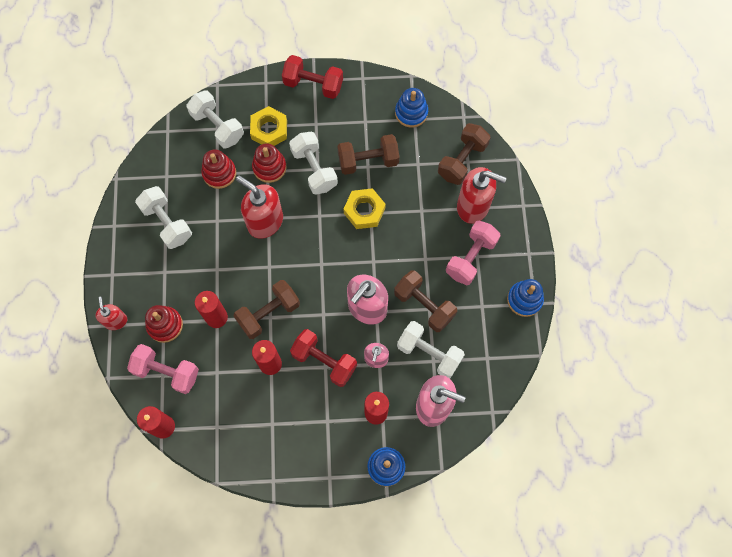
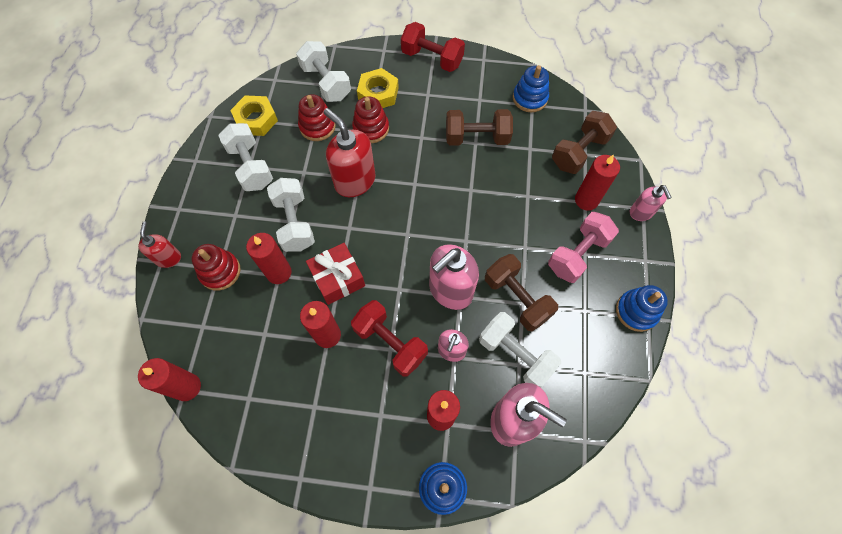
camera: 10 degrees right, 5 degrees down
(167, 372) = (208, 324): pink dumbbell -> none
(268, 313) = (338, 278): brown dumbbell -> red gift
(314, 169) = (418, 137): white dumbbell -> white dumbbell (295, 223)
(364, 211) = (464, 186): yellow nut -> yellow nut (256, 119)
(473, 206) = (586, 200): red soap dispenser -> red candle
(521, 210) = (641, 212): none -> pink soap dispenser

